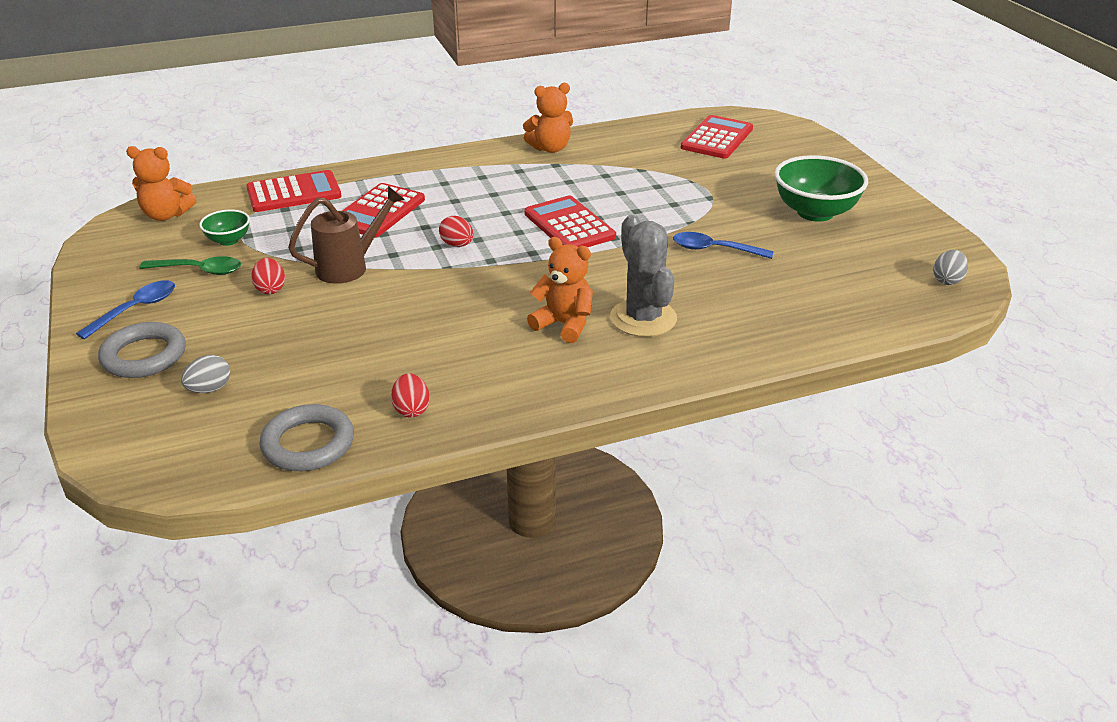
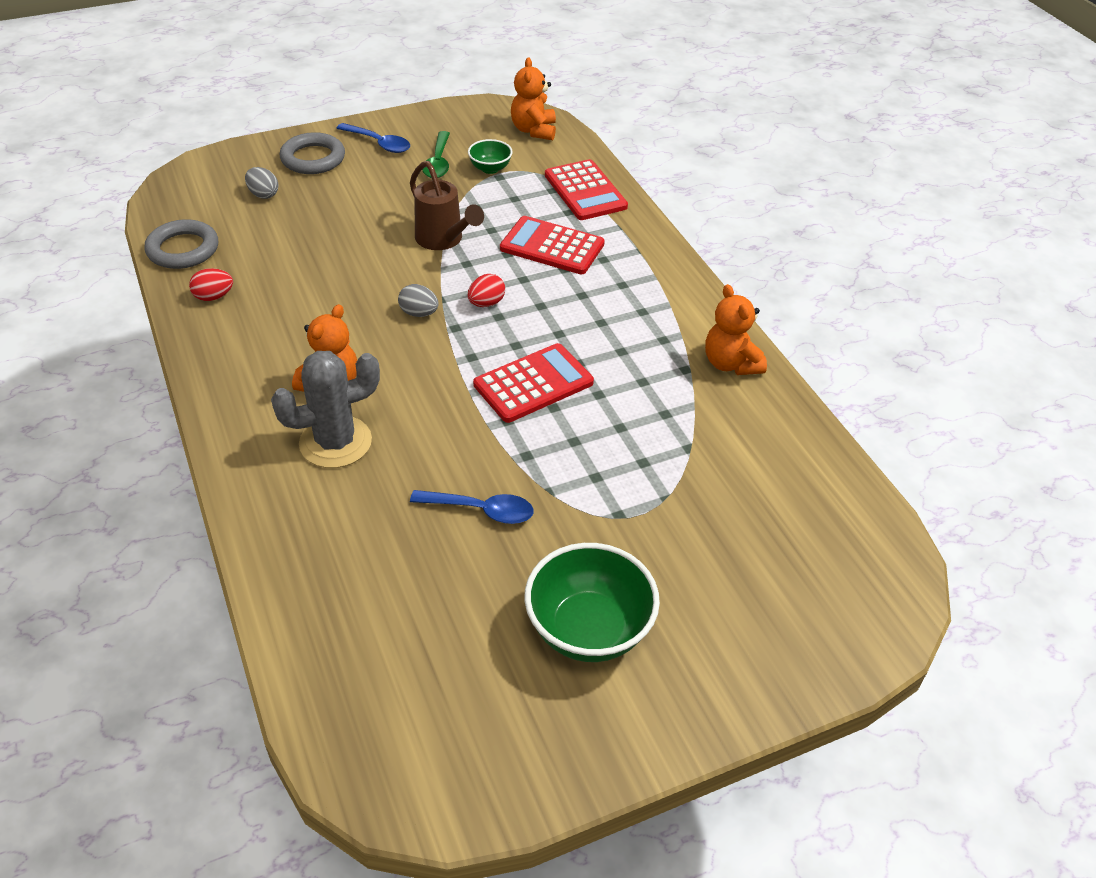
camera: 85 degrees right, 10 degrees up
(270, 289) = (406, 202): red egg -> none
(714, 249) = (481, 510): blue spoon -> blue spoon turned 90 degrees clockwise
(717, 138) = (809, 534): red calculator -> none
(947, 280) = (400, 766): grey egg -> grey egg (419, 313)

